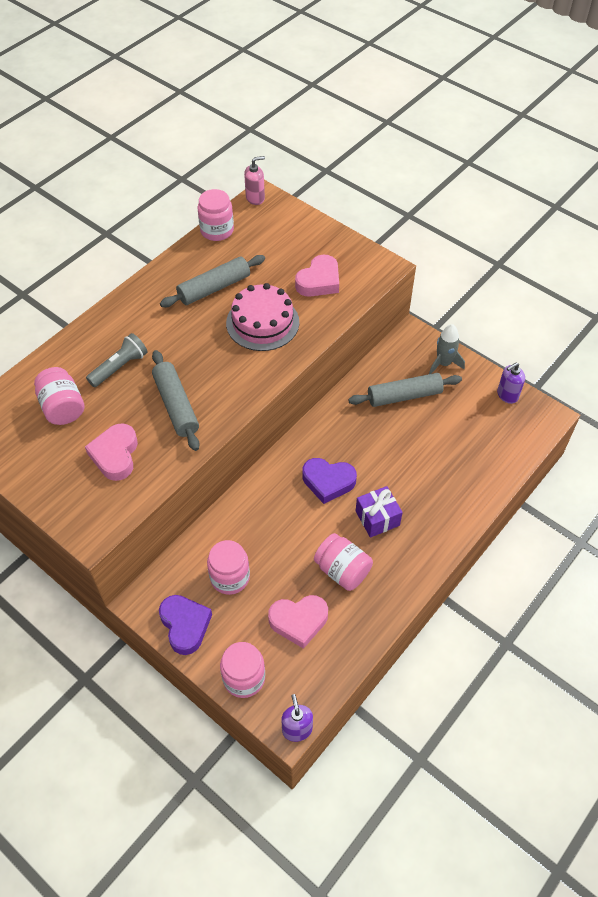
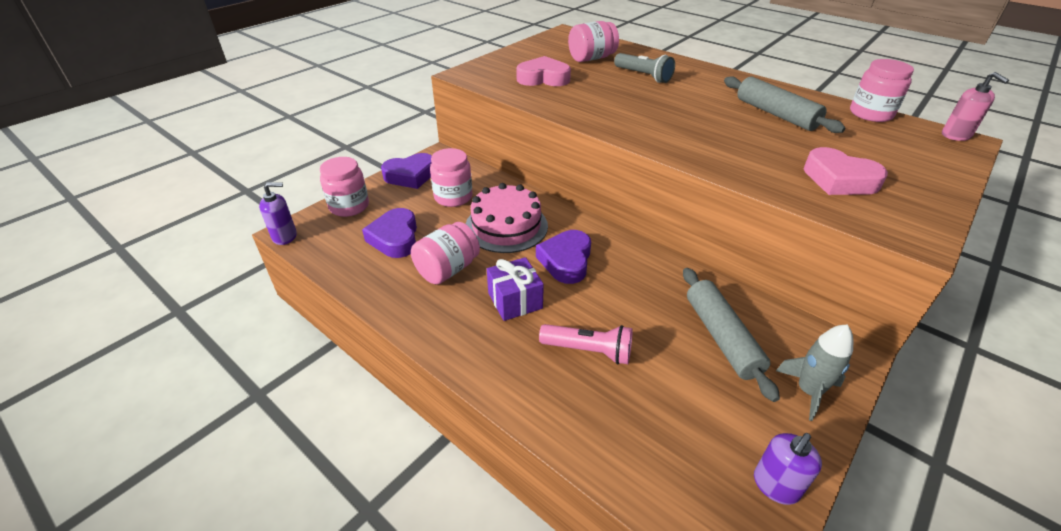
camera: 90 degrees right, 15 degrees down
(176, 405) = (604, 100): grey rolling pin -> none
(262, 322) = (739, 142): pink cake -> pink cake (506, 226)
(298, 621) = (395, 238): pink heart -> purple heart
(424, 472) = (588, 351): none -> pink flashlight
(507, 395) = (775, 486): purple soap dispenser -> purple soap dispenser turned 105 degrees counterclockwise

